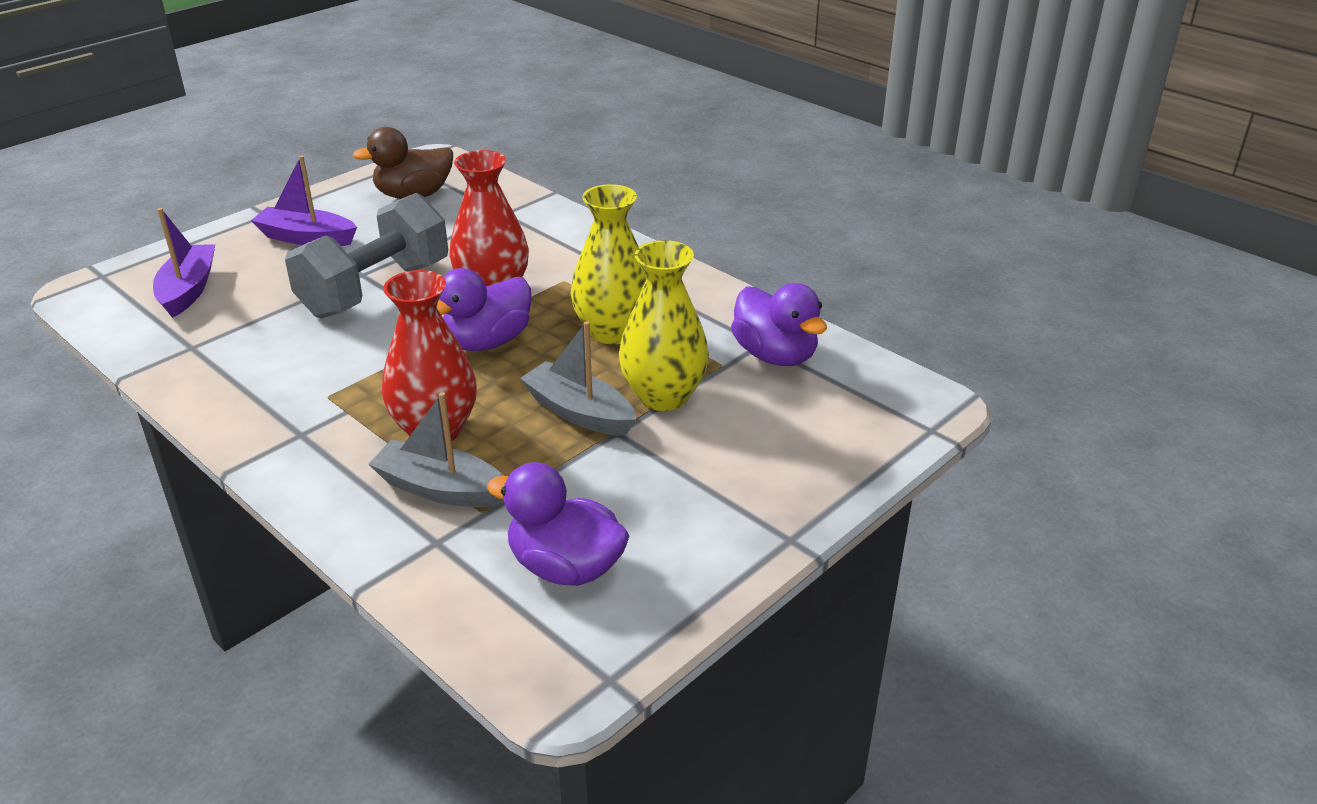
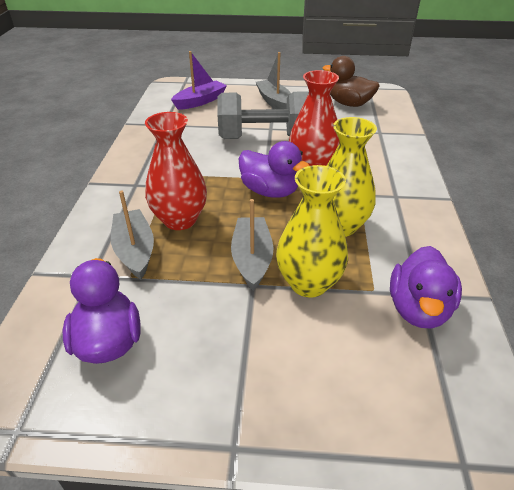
camera: 50 degrees right, 5 degrees up
(306, 238) = (274, 102): purple boat -> grey boat
(487, 342) = (270, 191): purple duck -> purple duck turned 150 degrees counterclockwise

